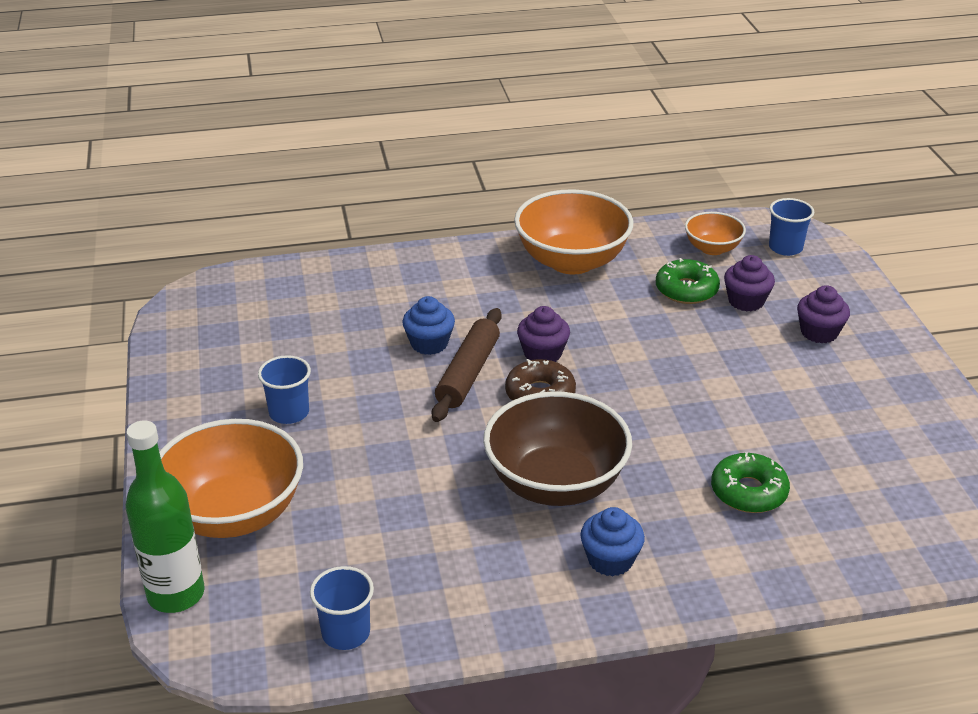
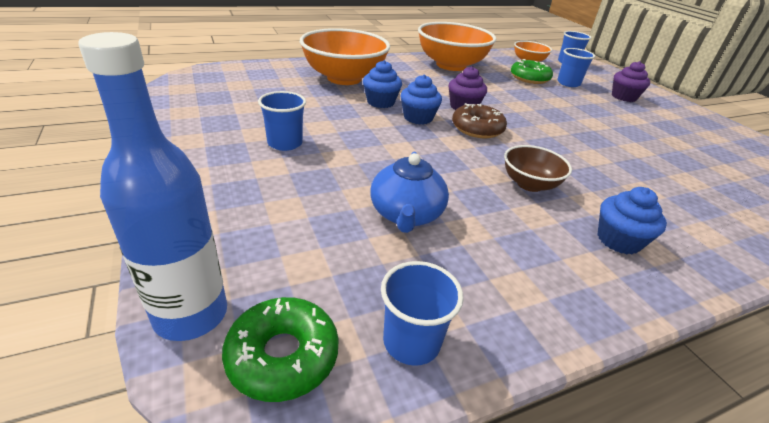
camera: 15 degrees left, 0 degrees up
(176, 594) = (191, 315): green bottle -> blue bottle
(233, 513) = (249, 223): orange bowl -> orange bowl (344, 78)
(392, 514) = (406, 214): none -> blue teapot
(468, 373) = (418, 118): brown rolling pin -> blue cupcake
(555, 484) = (529, 184): brown bowl -> brown bowl, size x0.52
(746, 301) = (568, 83): purple cupcake -> blue cup
(748, 492) = (672, 183): green donut -> green donut (283, 356)

